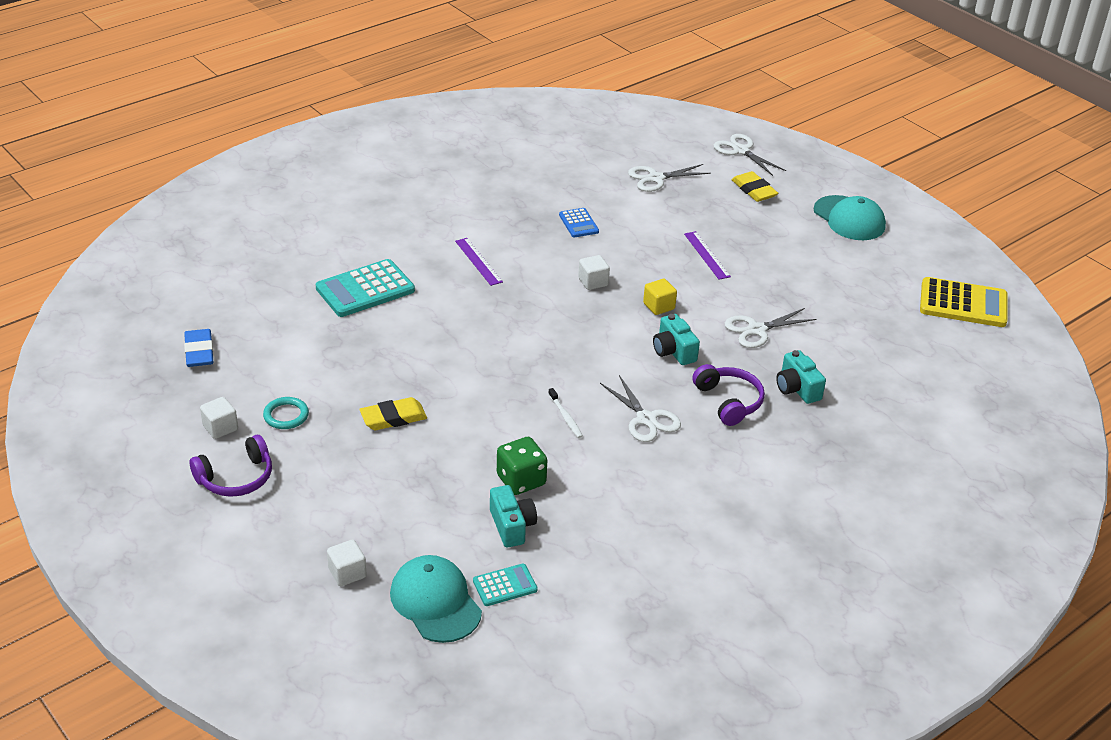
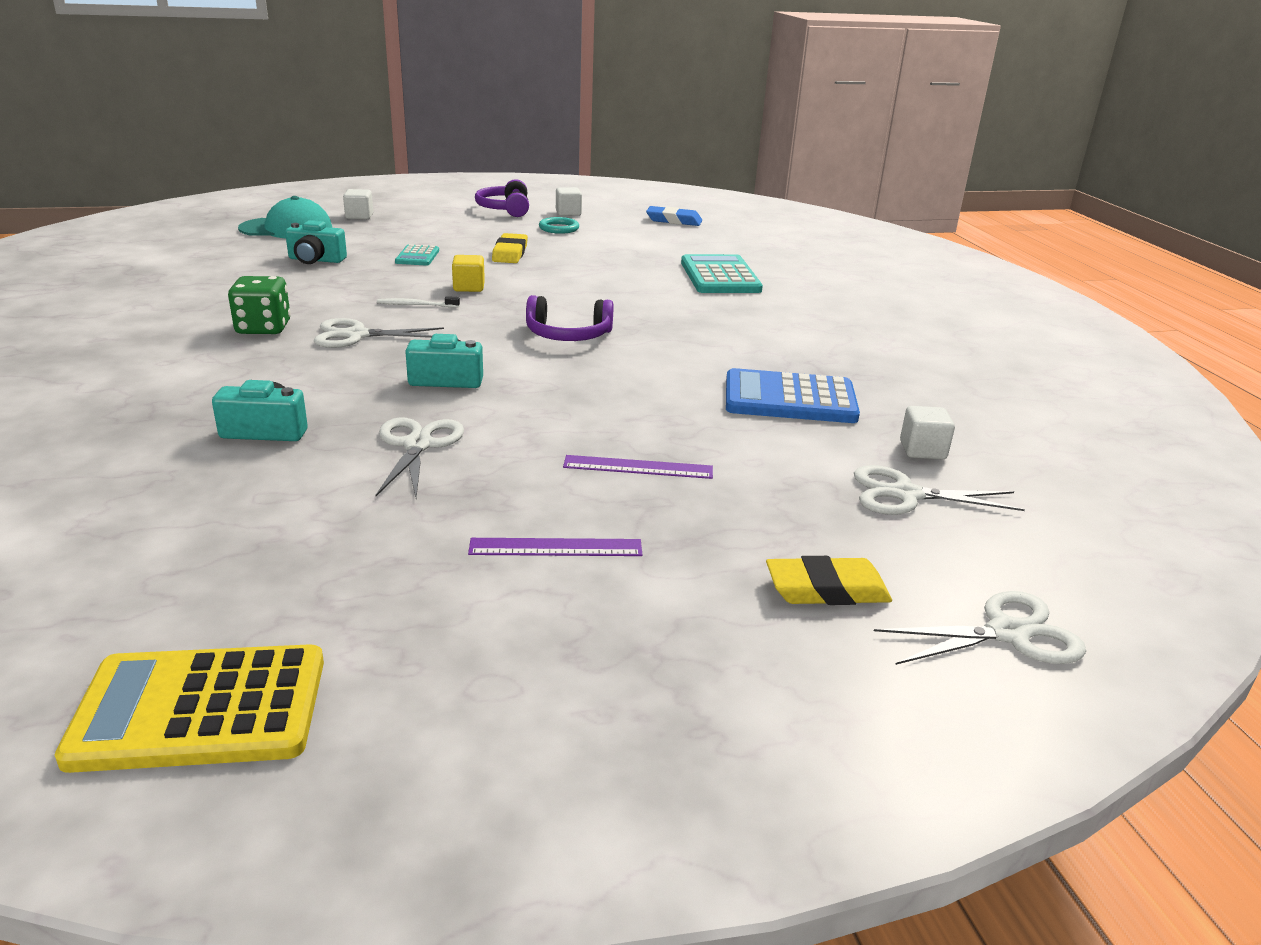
camera: 115 degrees right, 10 degrees down
(478, 261) = (735, 328): purple ruler -> purple ruler (556, 548)
(505, 585) = (261, 246): turquoise calculator -> turquoise calculator (417, 256)
(521, 480) = (362, 273): green dice -> green dice (263, 328)
(578, 223) = (790, 399): blue calculator -> blue calculator, size x1.87
(593, 282) = (639, 373): white cube -> white cube (922, 450)
(656, 178) = (906, 495): white scissors -> white scissors turned 90 degrees counterclockwise
(659, 306) = (546, 397): yellow cube -> yellow cube (469, 287)
(728, 401) = (314, 382): purple headphones -> purple headphones (568, 335)
(849, 218) = (646, 682): turquoise cap -> none
(963, 303) = (200, 709): yellow calculator -> yellow calculator turned 45 degrees clockwise

